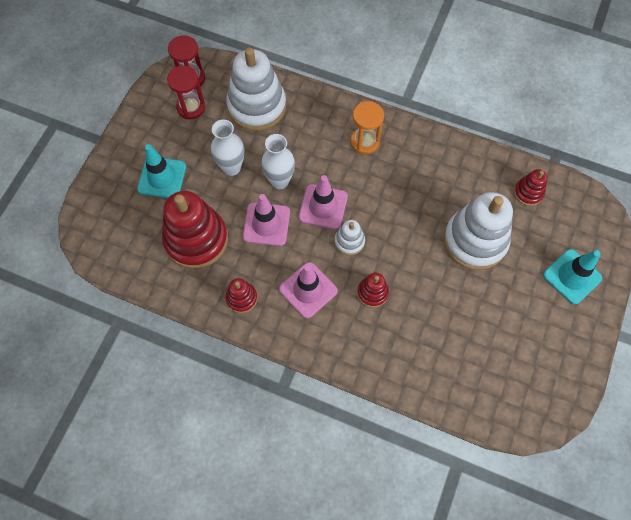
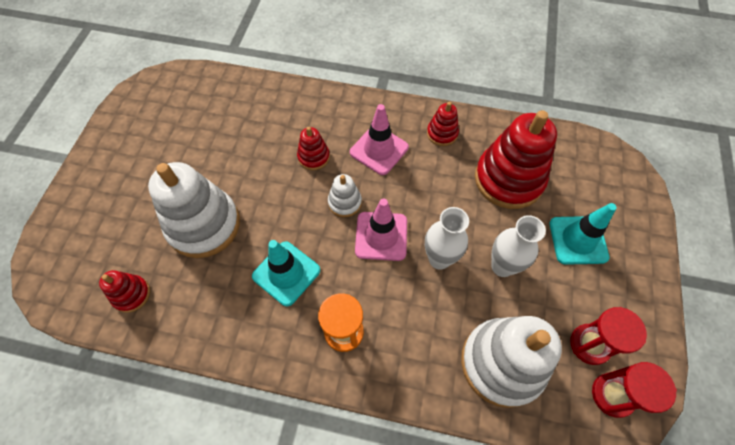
camera: 170 degrees right, 5 degrees down
(266, 224) = (439, 206): pink traffic cone -> none
(572, 276) = (100, 203): turquoise traffic cone -> turquoise traffic cone (286, 273)

